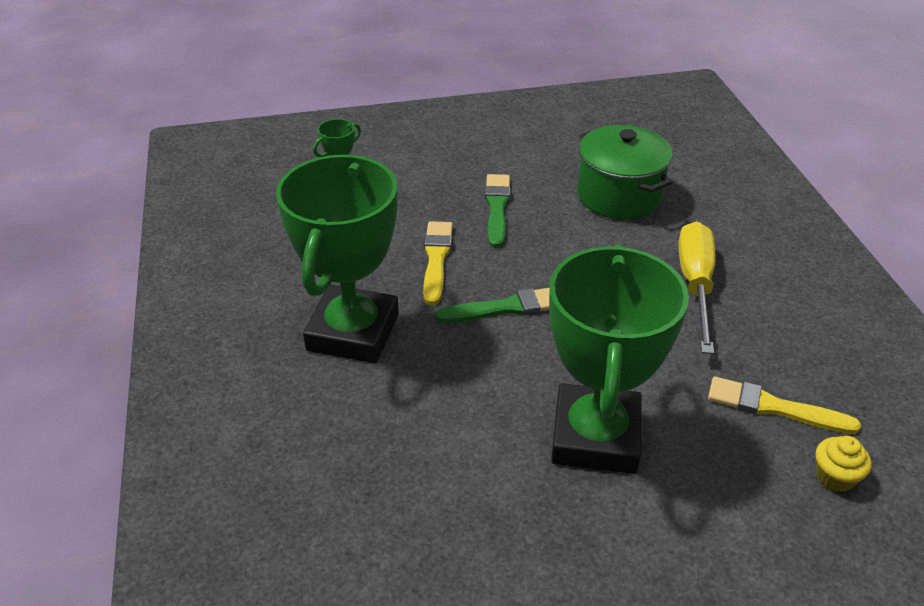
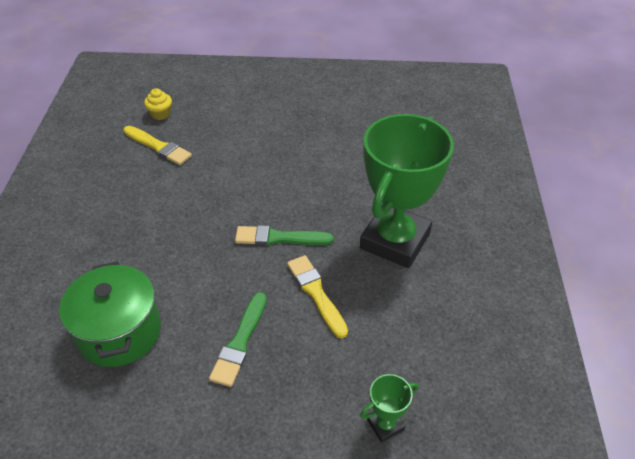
camera: 165 degrees left, 5 degrees up
(436, 259) = (316, 293): yellow brush -> yellow brush turned 135 degrees clockwise
(595, 436) = (266, 151): green trophy -> none
(695, 284) = (133, 228): yellow screwdriver -> none

